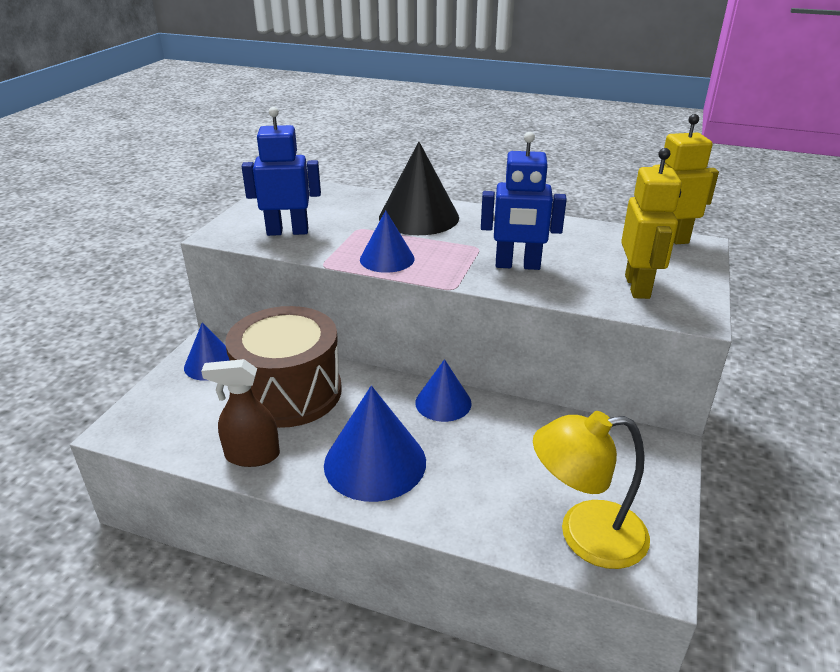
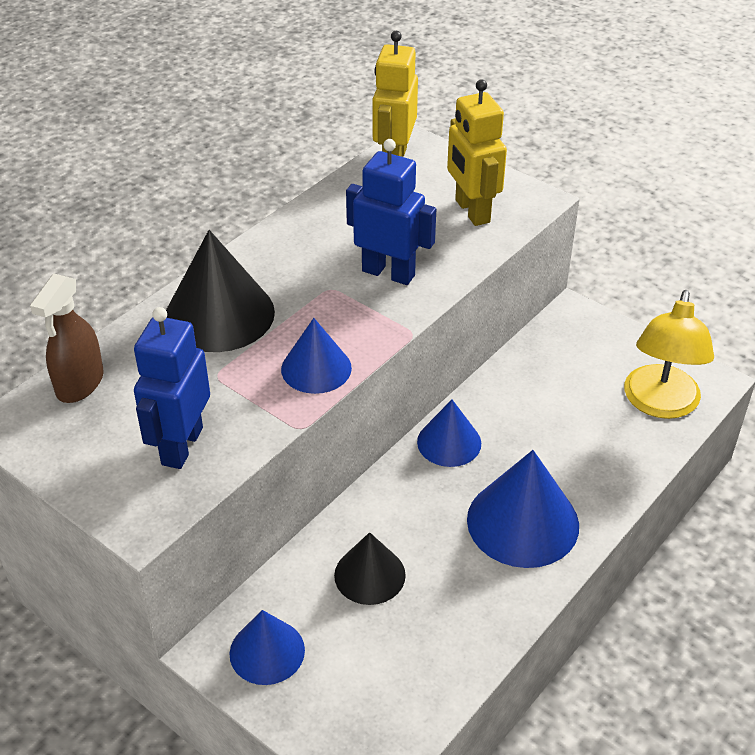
camera: 70 degrees left, 10 degrees up
(252, 455) = (473, 628): brown spray bottle -> brown spray bottle (80, 384)
(289, 392) = (369, 575): brown drum -> black cone
(517, 265) = (388, 273): blue robot -> blue robot turned 90 degrees counterclockwise
(638, 287) = (471, 211): yellow robot -> yellow robot turned 135 degrees counterclockwise

